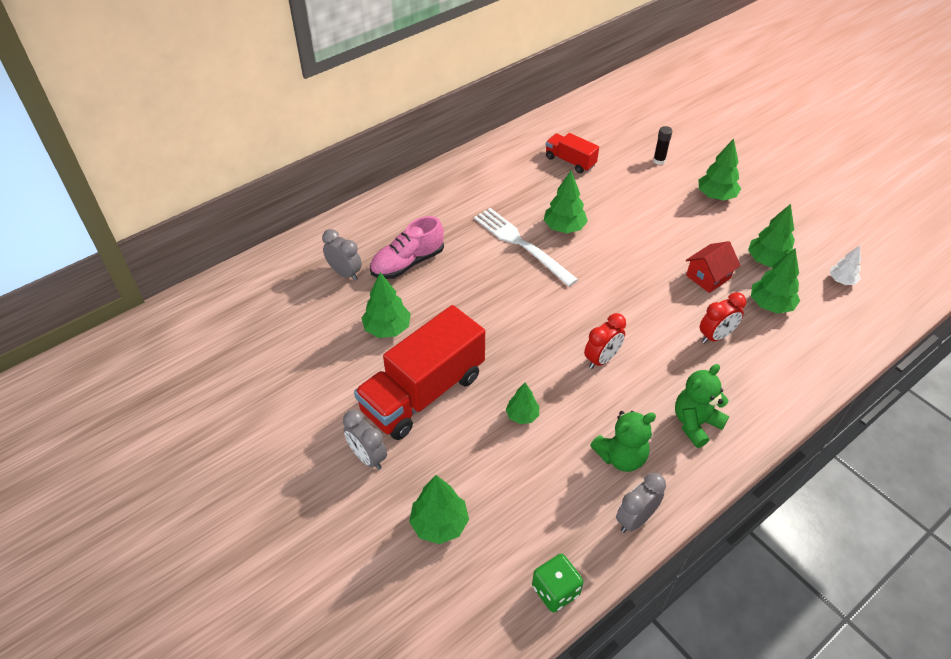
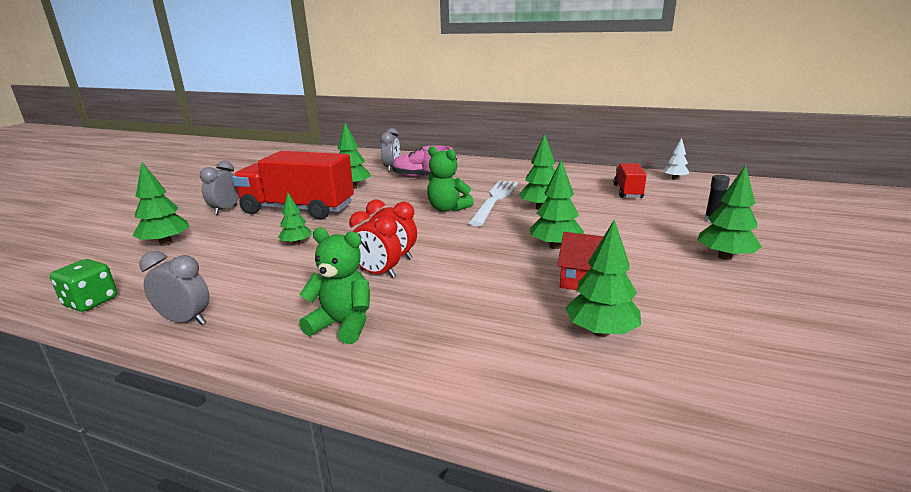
camera: 60 degrees right, 25 degrees down
(621, 457) = (269, 295): green teddy bear -> green teddy bear (447, 209)
(715, 336) = (494, 307): red clock -> red clock (377, 273)
(767, 261) = (677, 312): green tree -> green tree (555, 246)
(841, 280) = (751, 383): white tree -> white tree (674, 178)

